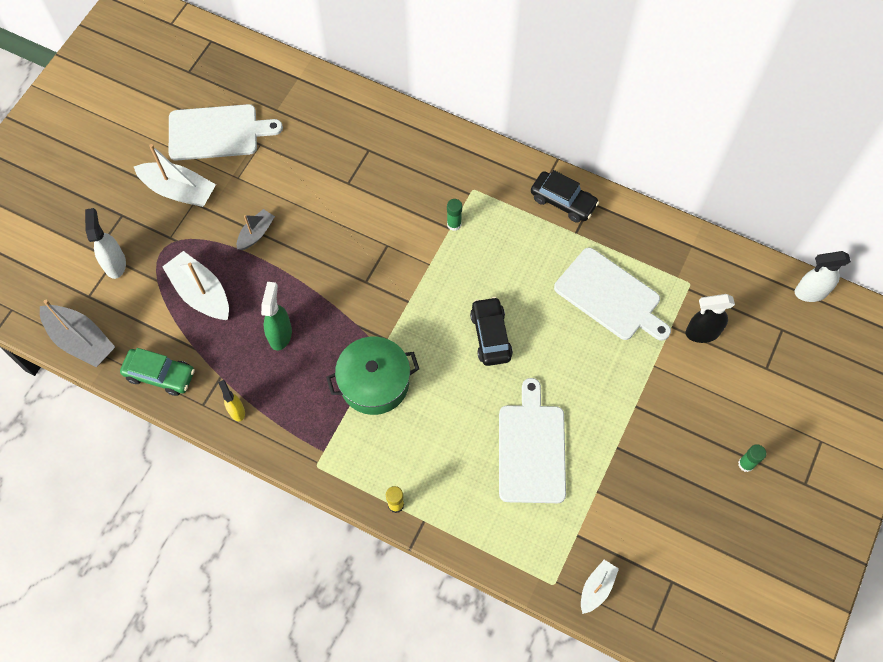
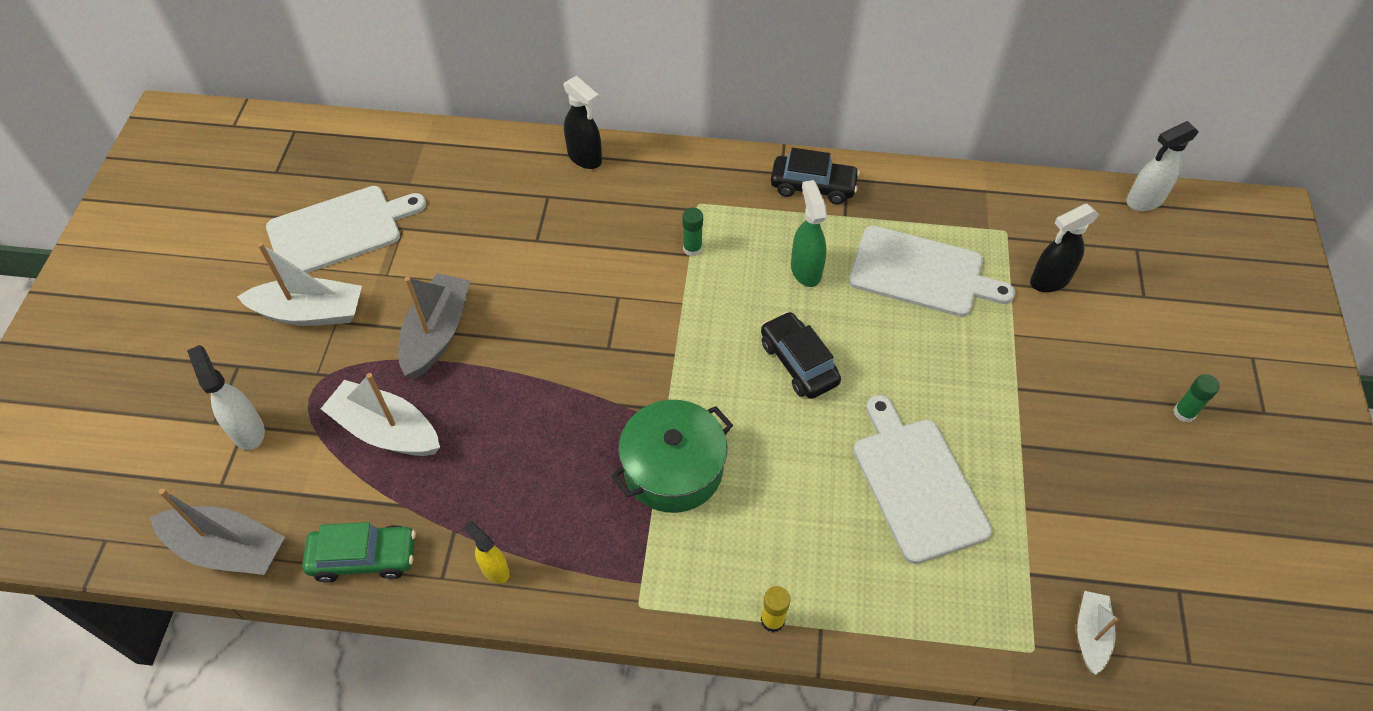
camera: 20 degrees left, 10 degrees down
(256, 233) = (437, 334): grey boat -> grey boat, size x1.73
(280, 334) = (519, 448): green spray bottle -> green spray bottle (805, 270)
(407, 126) = (585, 158): none -> black spray bottle

